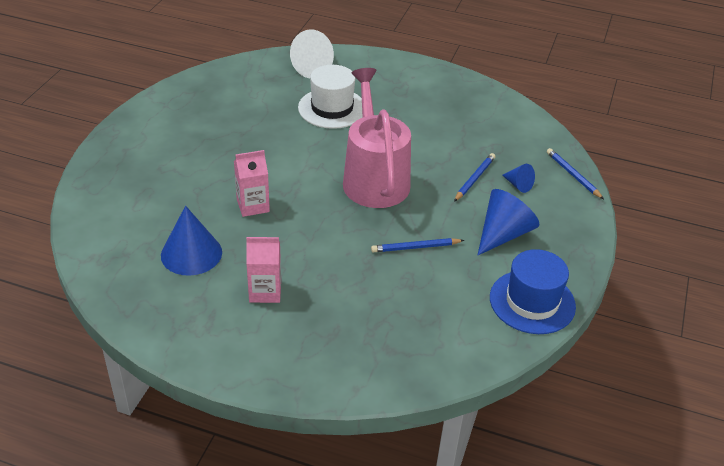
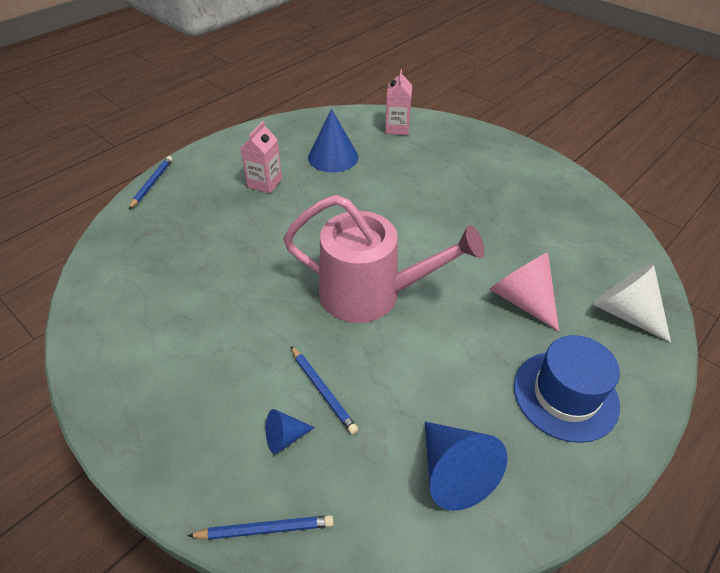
camera: 115 degrees right, 5 degrees up
(253, 205) = (373, 199): pink carton -> pink carton (397, 128)
(332, 108) = (522, 300): white hat -> pink cone
(415, 247) = (247, 289): blue pencil -> blue pencil (152, 183)
(503, 234) = (213, 374): blue cone -> blue cone (454, 472)
(532, 302) = (108, 351): blue hat -> blue hat (565, 395)

